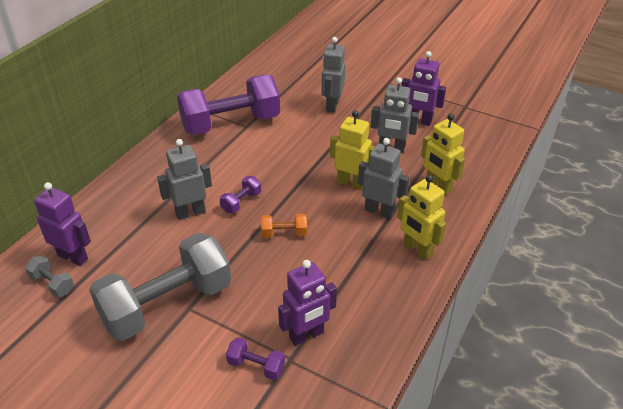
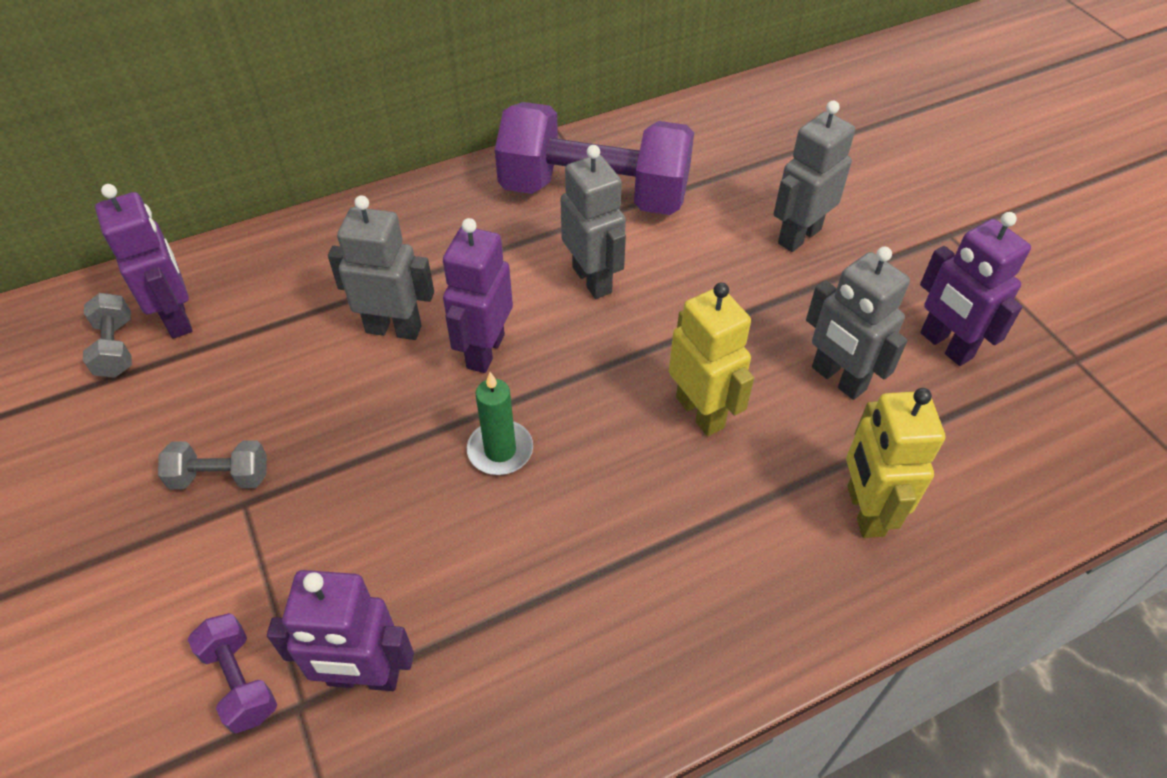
camera: 35 degrees right, 10 degrees up
(167, 304) = (221, 477): grey dumbbell -> grey dumbbell, size x0.40
(241, 202) = (485, 351): purple dumbbell -> purple robot
(284, 233) = (500, 450): orange dumbbell -> green candle
(379, 211) = (702, 500): grey robot -> grey robot (592, 280)
(417, 249) = (705, 626): yellow robot -> none

